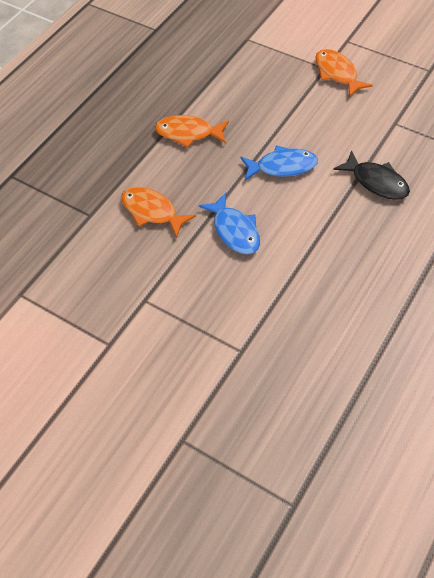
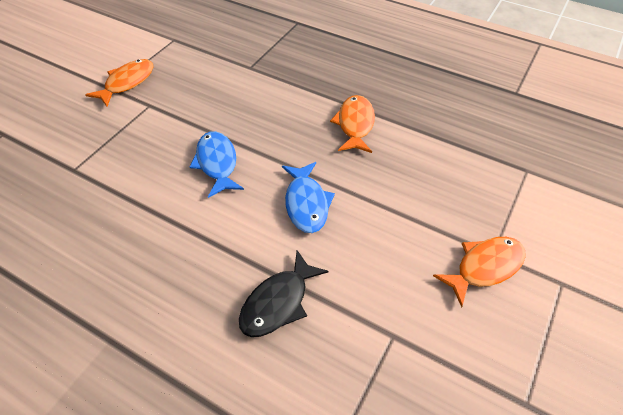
camera: 85 degrees right, 5 degrees down
(152, 211) = (249, 104): orange fish -> orange fish (127, 83)
(235, 231) = (217, 163): blue fish -> blue fish turned 105 degrees clockwise

